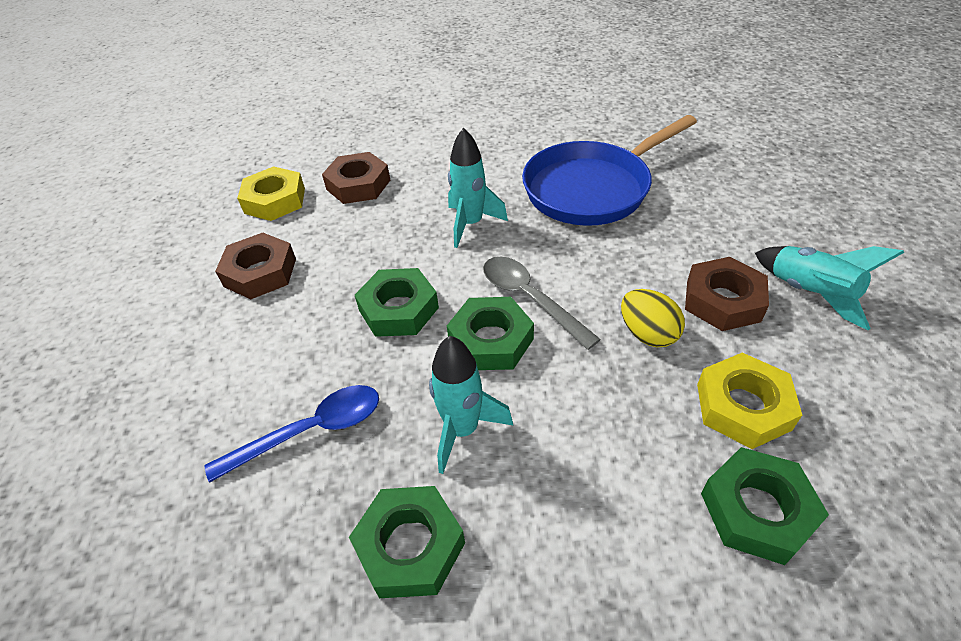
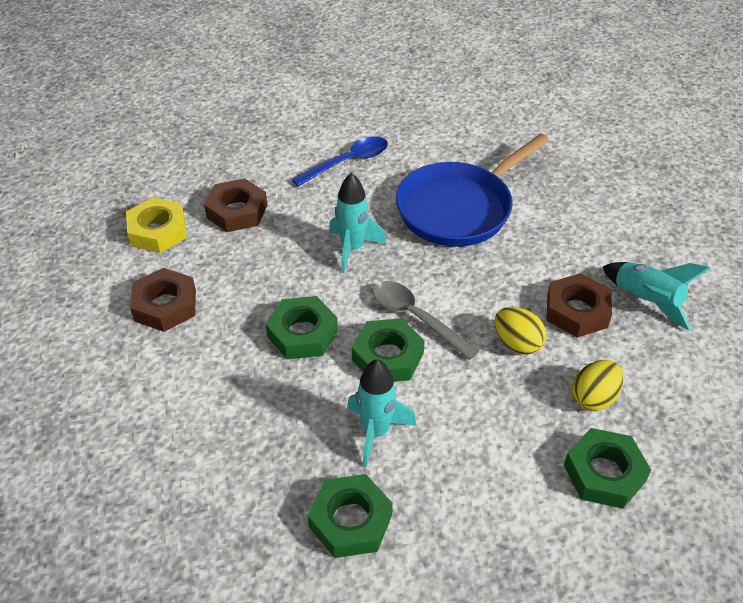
camera: 10 degrees left, 0 degrees up
(311, 431) = (251, 442): blue spoon -> blue spoon (348, 162)
(743, 406) = (593, 398): yellow nut -> yellow egg

